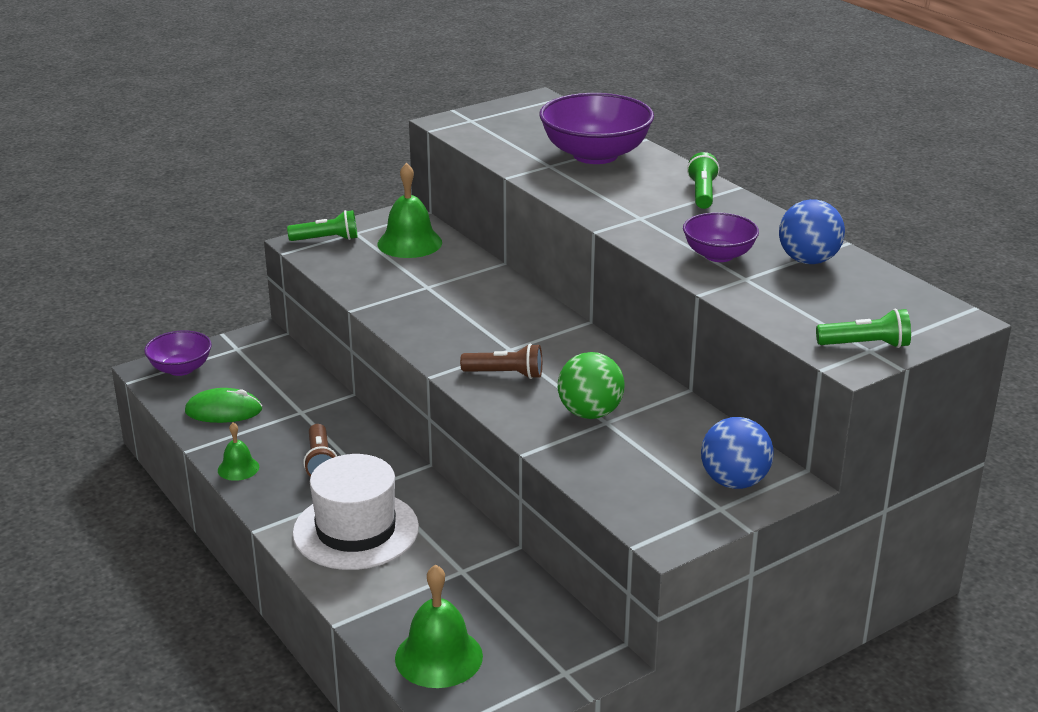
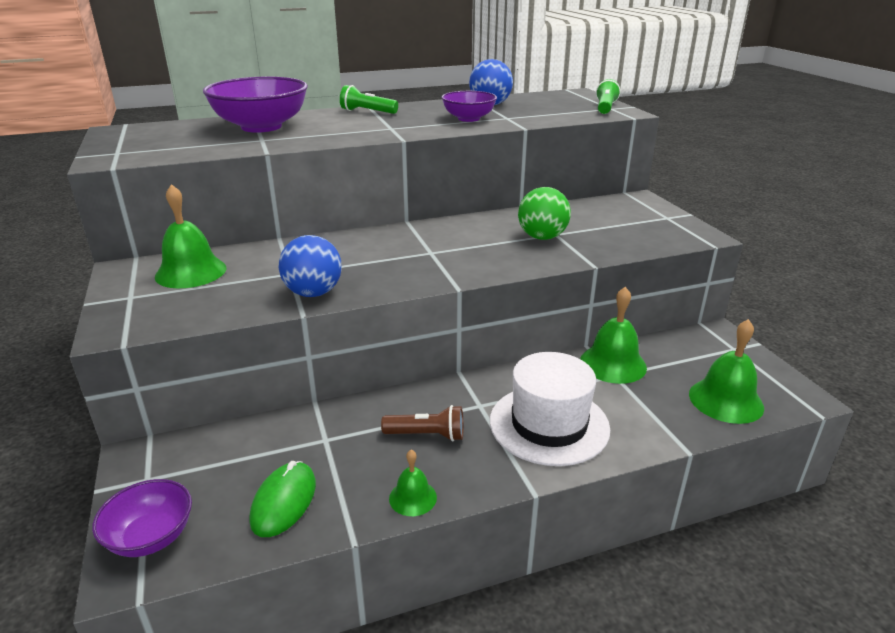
camera: 75 degrees left, 0 degrees up
(326, 239) = (124, 314): green flashlight -> none
(486, 568) = (613, 364): none -> green bell
(505, 374) = (471, 258): brown flashlight -> none
(734, 482) = (637, 210): blue ball -> blue ball (313, 293)

